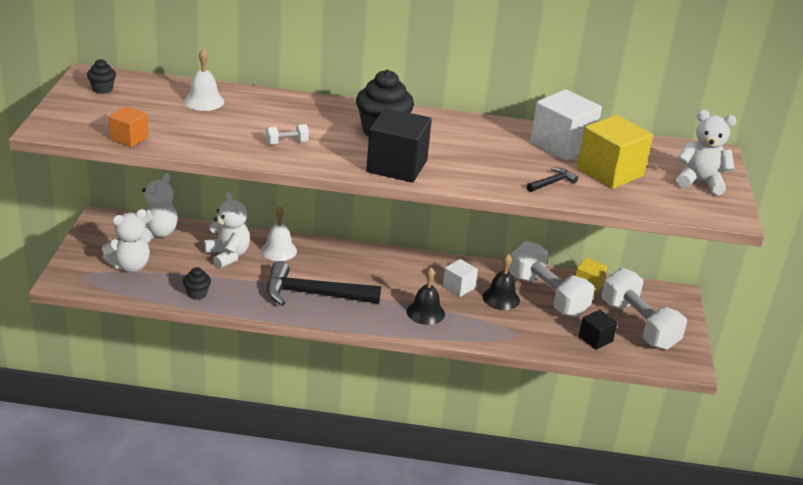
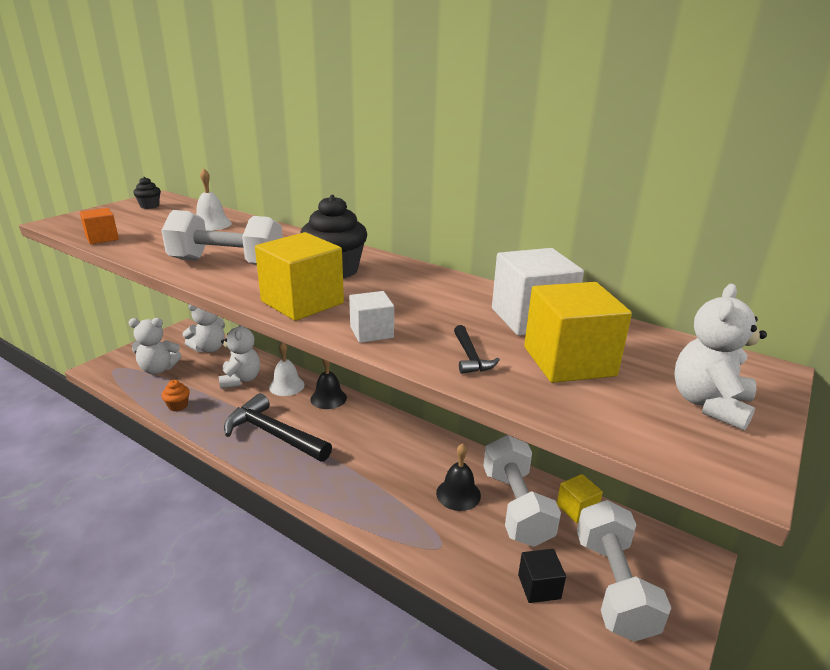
camera: 30 degrees right, 5 degrees down
(197, 294) = (178, 406): black cupcake -> orange cupcake
(287, 142) = (227, 263): white dumbbell -> white dumbbell, size x2.45
(397, 166) = (302, 302): black cube -> yellow cube
(425, 312) = (361, 485): black bell -> black bell (328, 398)
(458, 287) = (421, 467): white cube -> white cube (371, 332)
(552, 183) = (470, 357): black hammer -> black hammer turned 90 degrees clockwise
(700, 182) = (709, 404): white teddy bear -> white teddy bear turned 105 degrees counterclockwise

